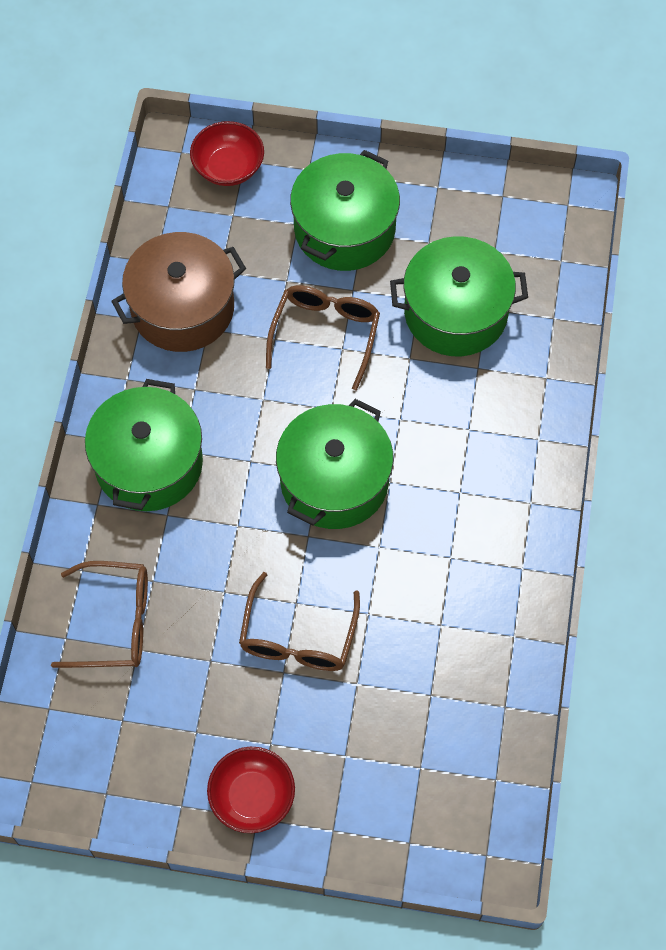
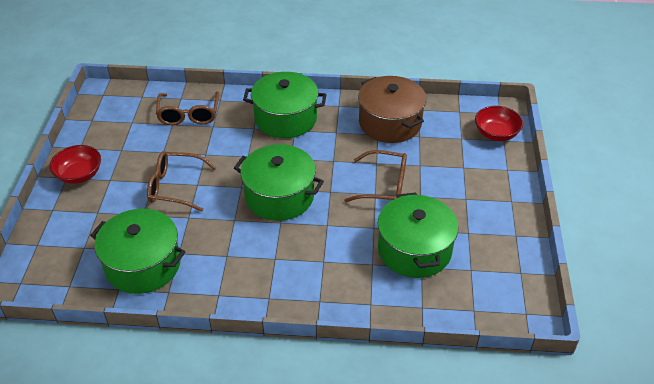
camera: 85 degrees right, 20 degrees down
(344, 229) = (466, 189): green pot -> green pot (143, 265)

